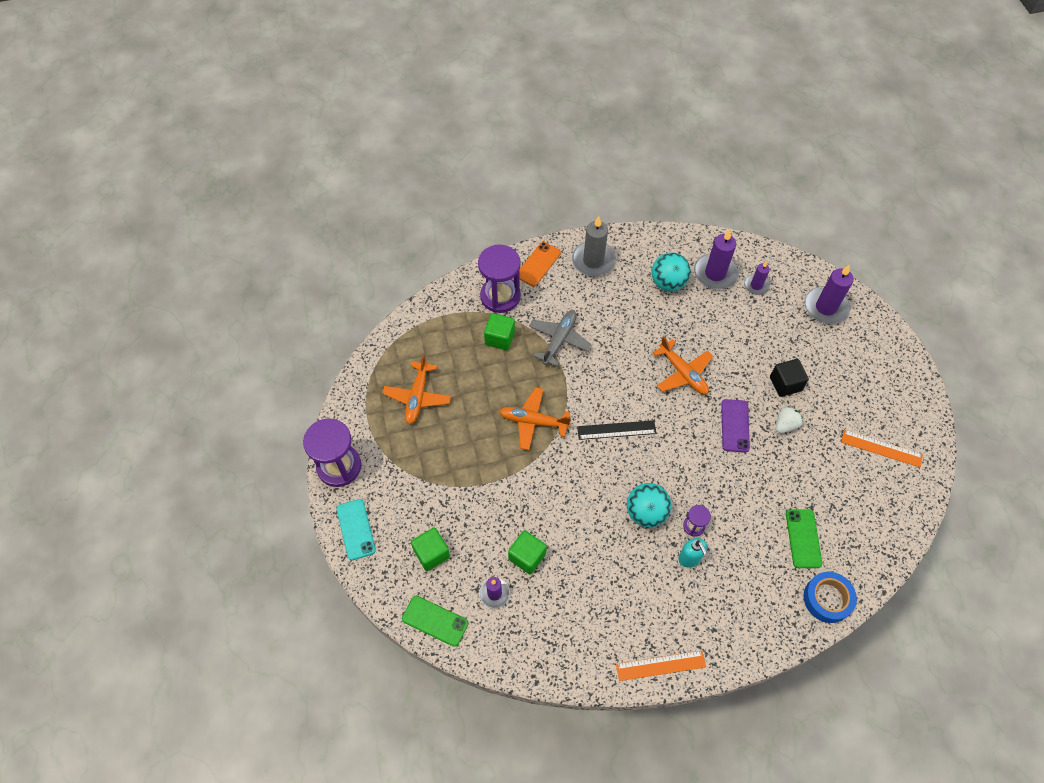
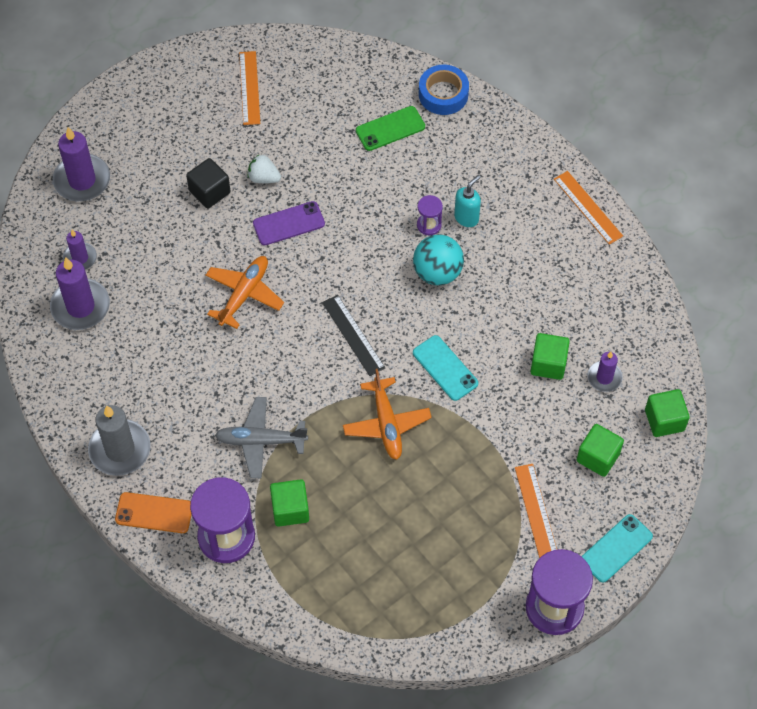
camera: 115 degrees left, 0 degrees up
(414, 489) = (536, 511): none -> orange ruler
(417, 397) = (419, 565): orange plane -> none
(435, 621) = (664, 420): green phone -> green cube
(559, 480) = (445, 368): none -> turquoise phone
(668, 283) = (118, 353): turquoise ball -> none

